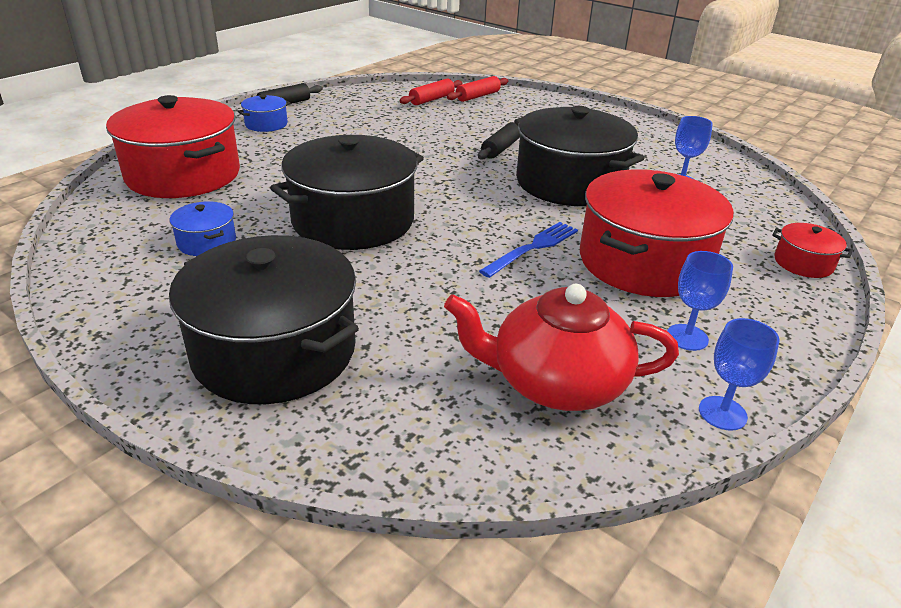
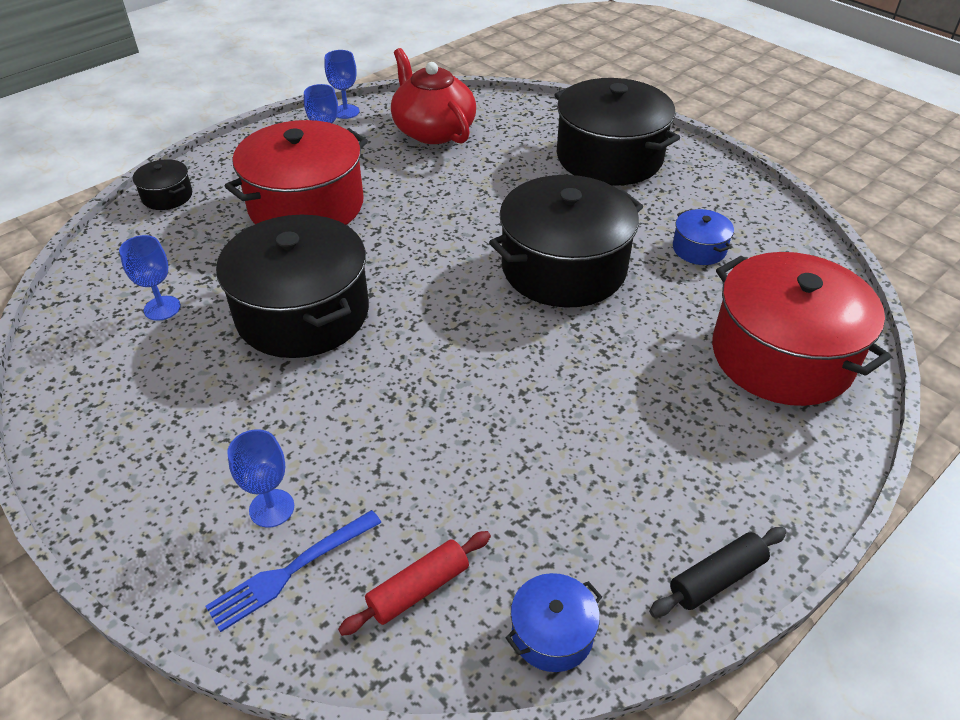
camera: 170 degrees left, 10 degrees up
(266, 124) = (723, 492): blue pot -> blue pot (552, 633)
(478, 96) = (315, 602): red rolling pin -> none
(501, 148) = (354, 394): black rolling pin -> none
(518, 114) = (271, 508): none -> blue goblet
(533, 247) = (395, 225): blue fork -> blue fork (289, 572)
(555, 382) = (433, 130): red teapot -> red teapot turned 135 degrees counterclockwise
(803, 263) = (167, 196): red pot -> black pot

